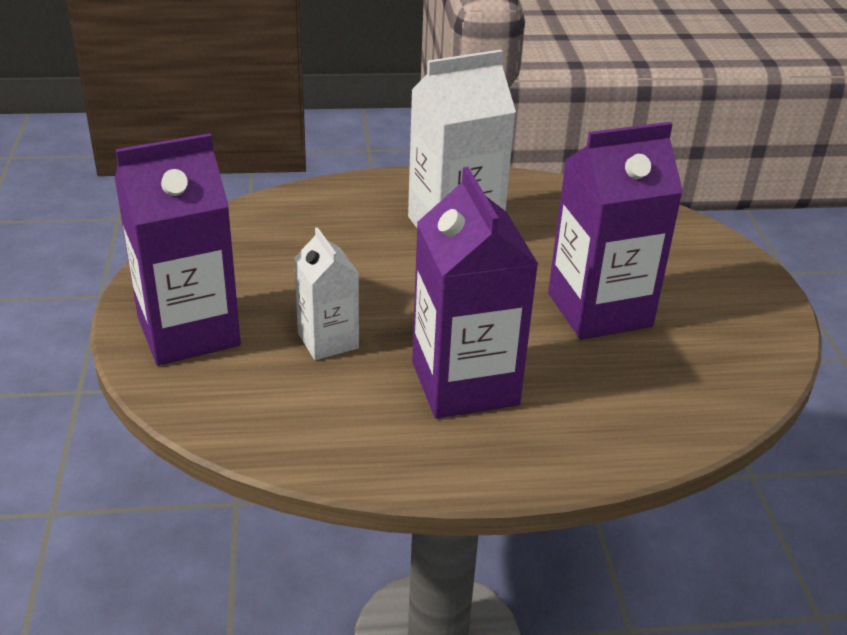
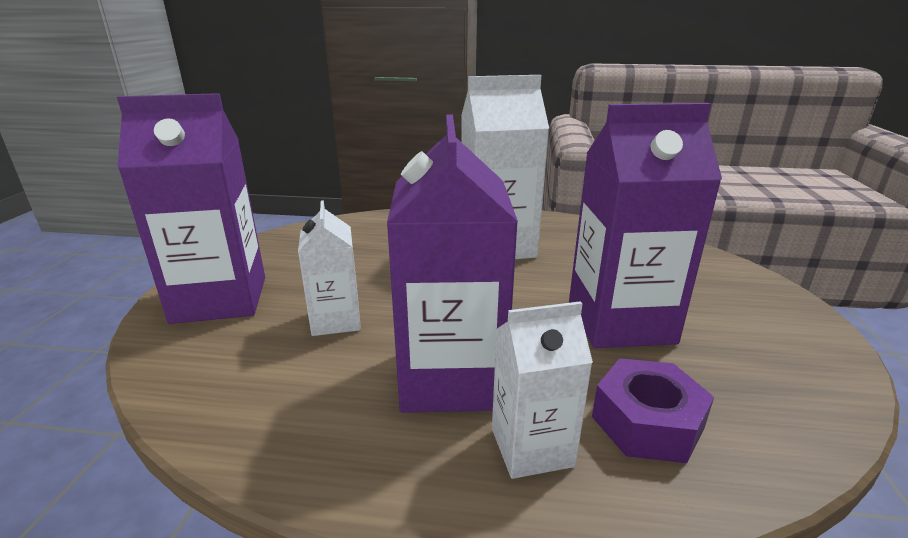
camera: 15 degrees right, 10 degrees down
(549, 430) = (531, 447): none -> white carton
(632, 399) = (647, 422): none -> purple nut

